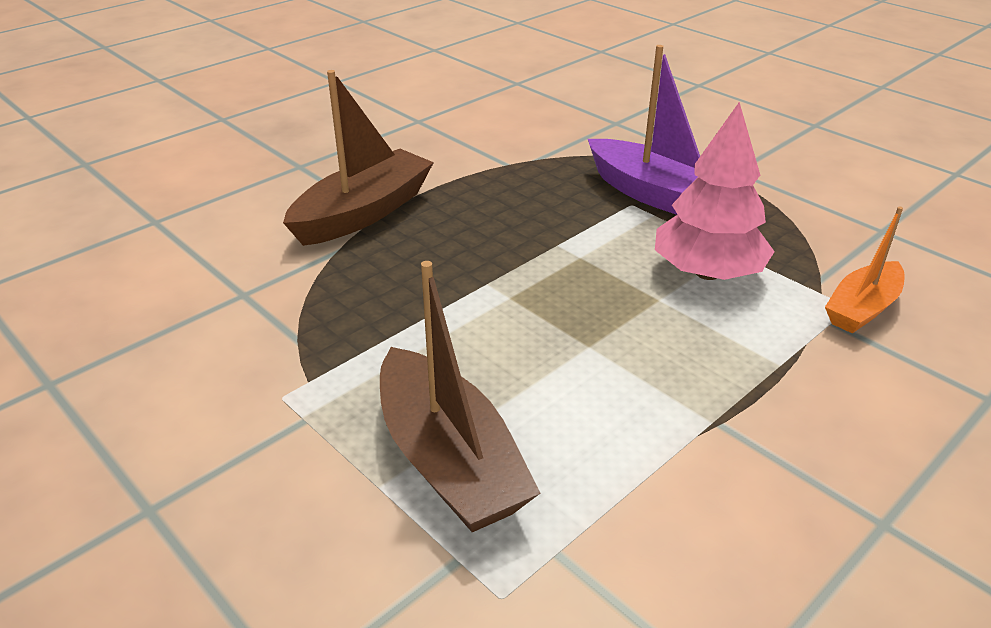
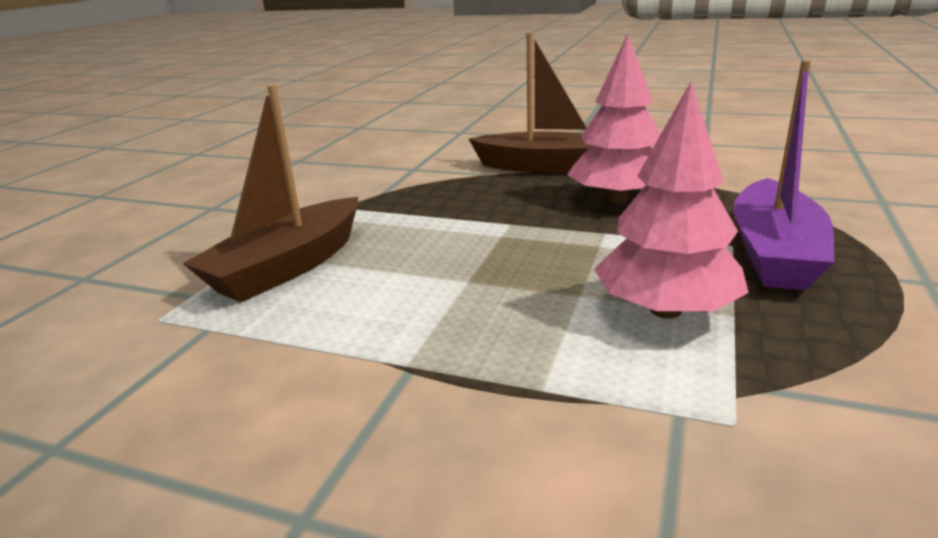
camera: 65 degrees right, 10 degrees down
(495, 211) = (617, 199): none -> pink tree
(862, 308) = (746, 437): orange boat -> none

